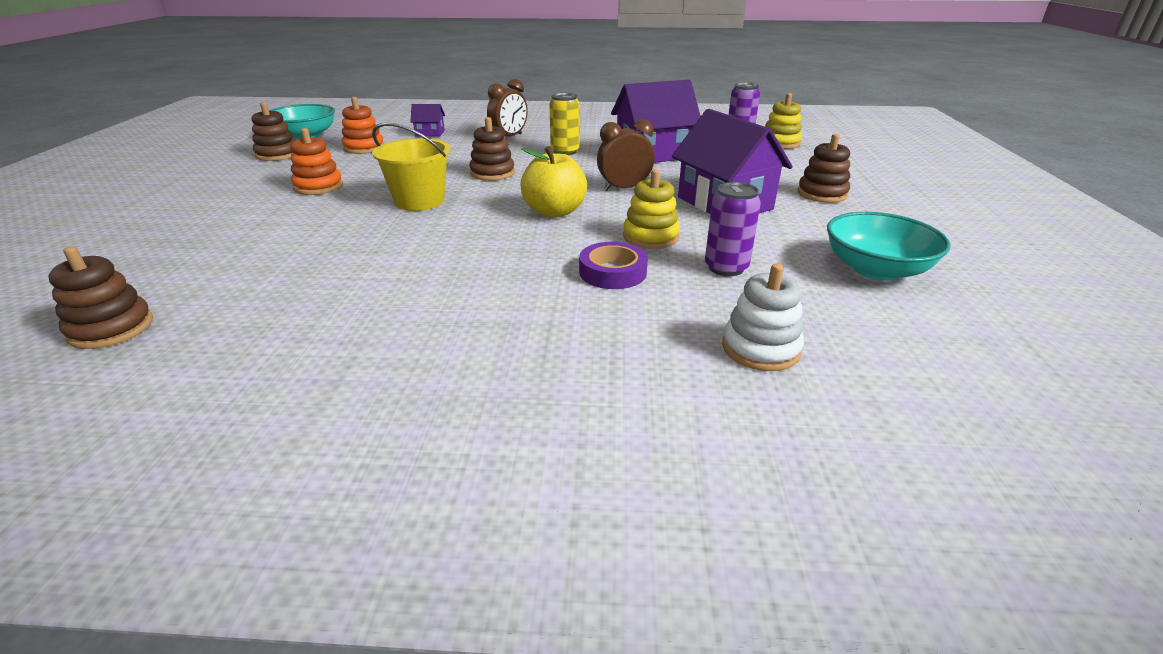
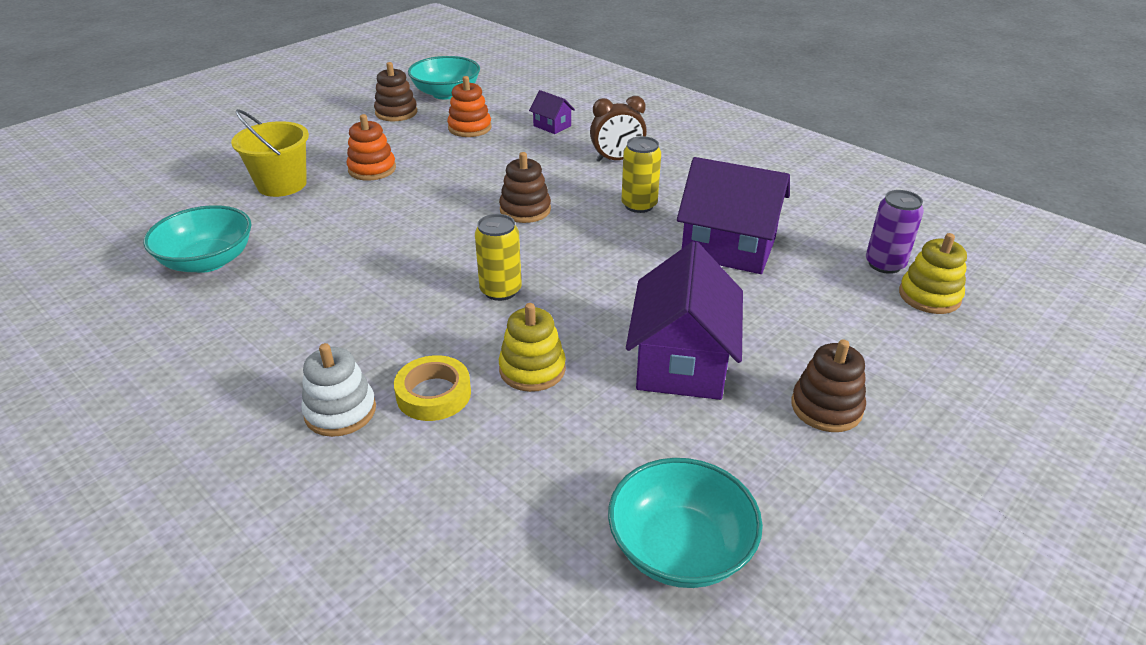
camera: 40 degrees right, 5 degrees up
(111, 328) = (97, 267): brown stacking toy -> none
(252, 280) = (208, 261): none -> turquoise bowl
(419, 201) = (417, 222): yellow bucket -> yellow bucket (282, 184)
(554, 212) = (500, 290): yellow apple -> yellow can
(613, 272) = (433, 394): purple tape -> yellow tape
(624, 188) = (613, 289): brown clock -> none
(726, 268) = (534, 449): purple can -> none
(760, 348) = (407, 557): white stacking toy -> white stacking toy (340, 411)

